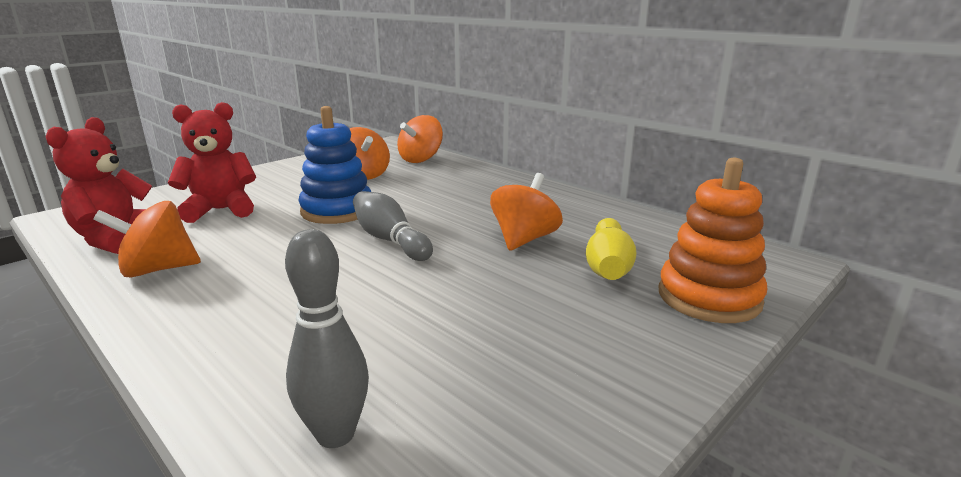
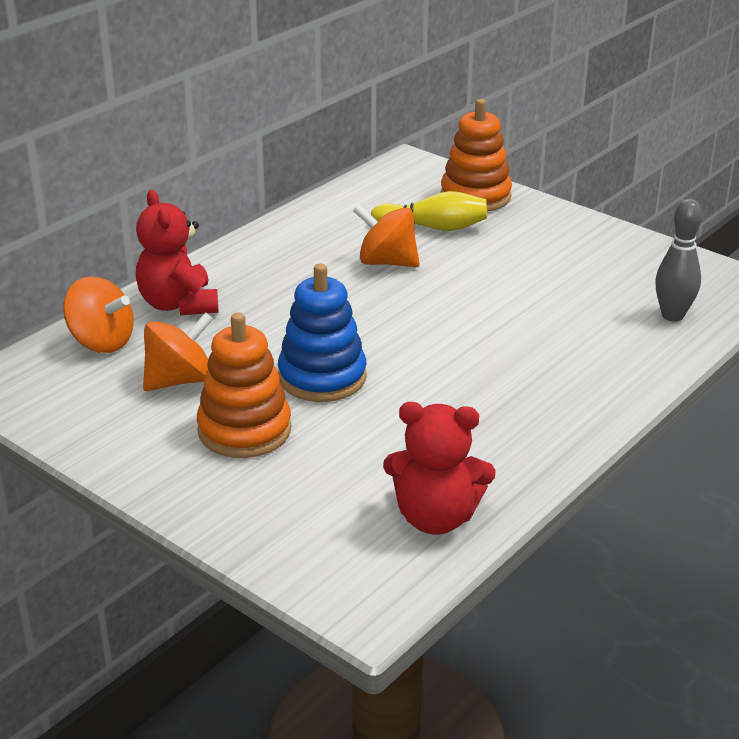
camera: 95 degrees left, 10 degrees up
(158, 270) = (502, 455): orange spinning top -> none
(221, 210) = (329, 467): red teddy bear -> red teddy bear (178, 304)
(290, 190) = (244, 430): none -> orange stacking toy
(390, 240) = (401, 331): grey bowling pin -> none

